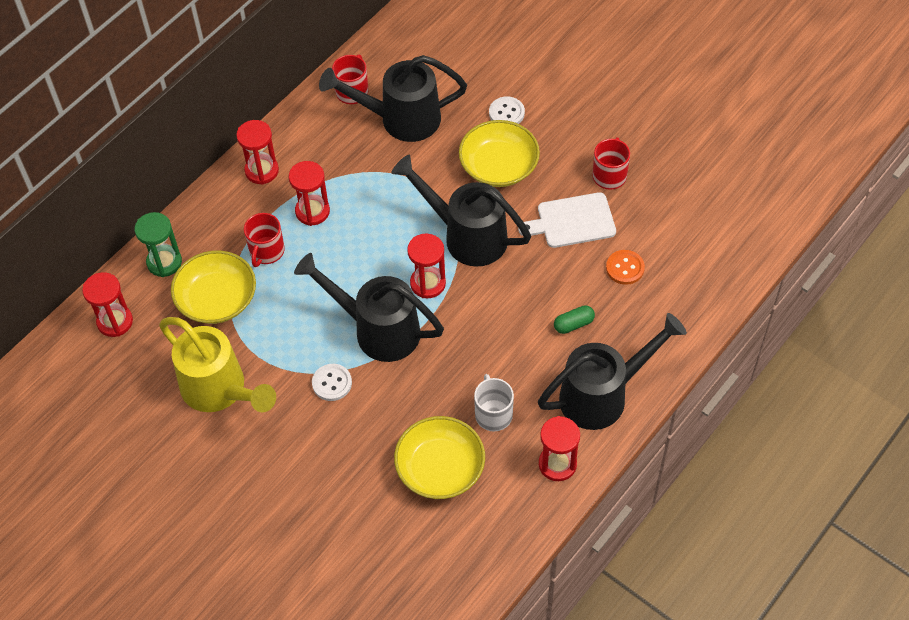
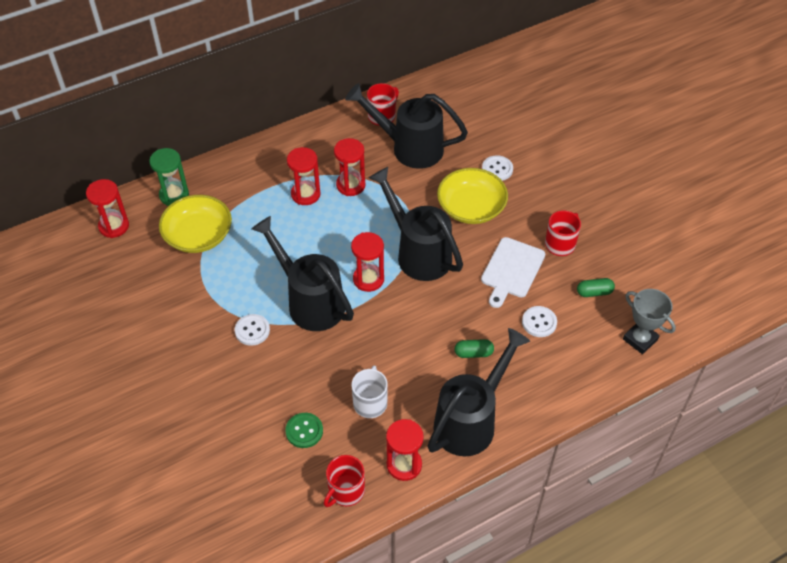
camera: 20 degrees right, 5 degrees down
(220, 390) = (163, 305): yellow watering can -> none
(261, 171) = (282, 152): red hourglass -> red hourglass (350, 185)
(266, 251) = (254, 212): red mug -> red mug (345, 491)
(440, 468) = (304, 431): yellow bowl -> green button
(572, 221) = (512, 270): white cutting board -> white cutting board turned 75 degrees counterclockwise
(602, 395) = (470, 421): black watering can -> black watering can turned 45 degrees counterclockwise
(625, 268) = (539, 322): orange button -> white button
(666, 216) = (594, 292): none -> green capsule
(732, 250) = (640, 339): none -> grey trophy

